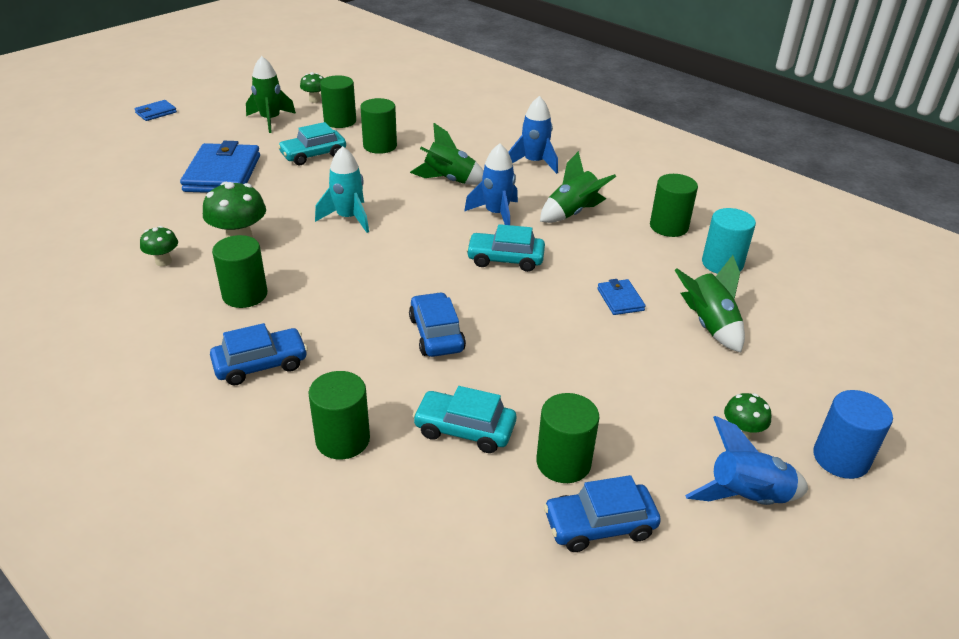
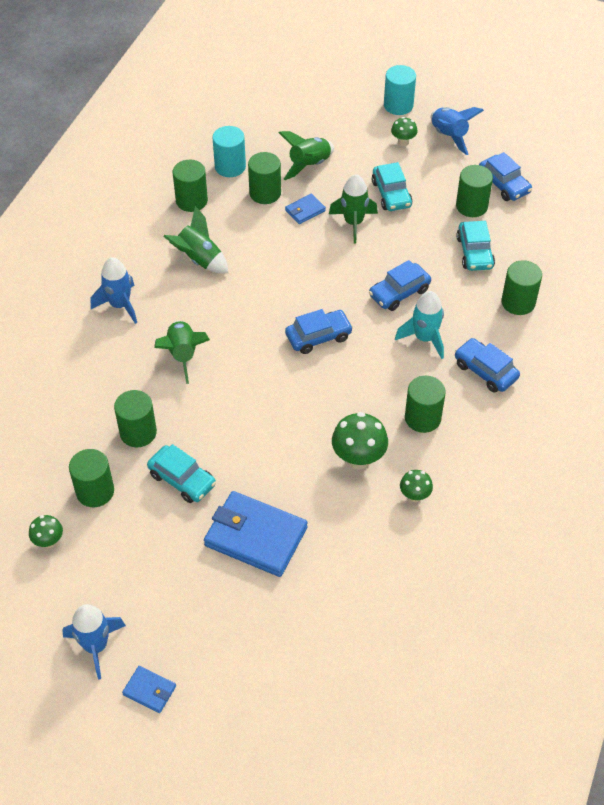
camera: 110 degrees left, 15 degrees up
(223, 173) = (256, 536): blue wallet -> blue wallet turned 45 degrees clockwise
(270, 120) = (119, 558): green rocket -> green rocket (353, 223)
(348, 218) = (283, 401): turquoise rocket -> turquoise rocket (424, 338)
(412, 258) = (318, 337): none -> blue car
(496, 214) = (225, 306): blue rocket -> blue rocket (96, 646)
(505, 259) = (289, 282): turquoise car -> turquoise car (391, 194)
(664, 277) = (265, 193): none -> green cylinder
(840, 458) = (398, 105): blue cylinder -> turquoise cylinder

